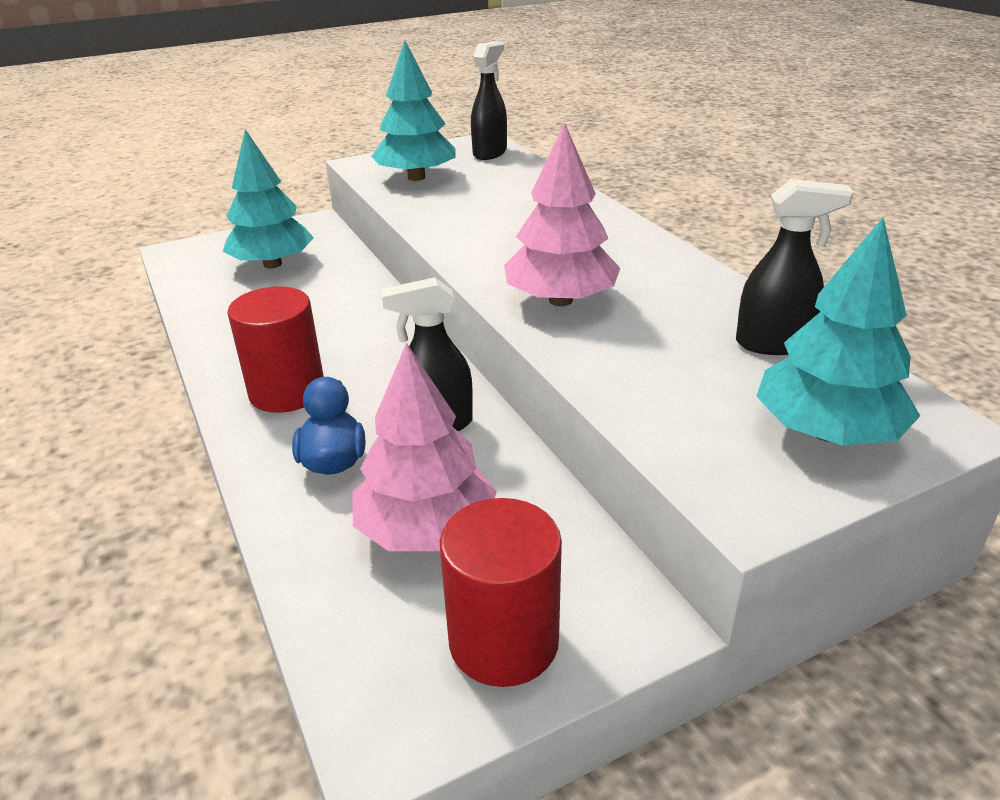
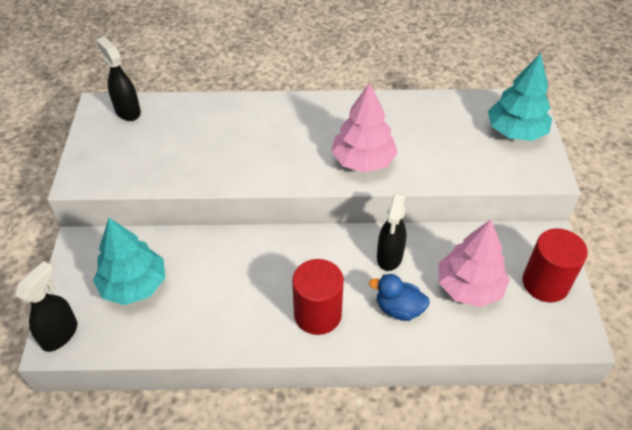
camera: 65 degrees left, 15 degrees up
(416, 177) = (137, 161): turquoise tree -> none
(773, 344) = (446, 112): black spray bottle -> black spray bottle (60, 334)

